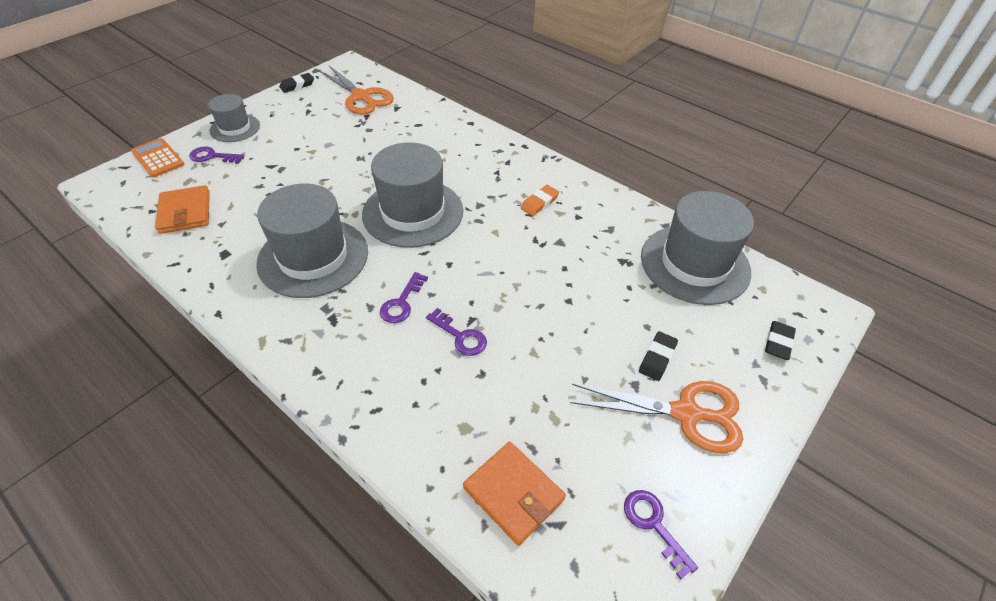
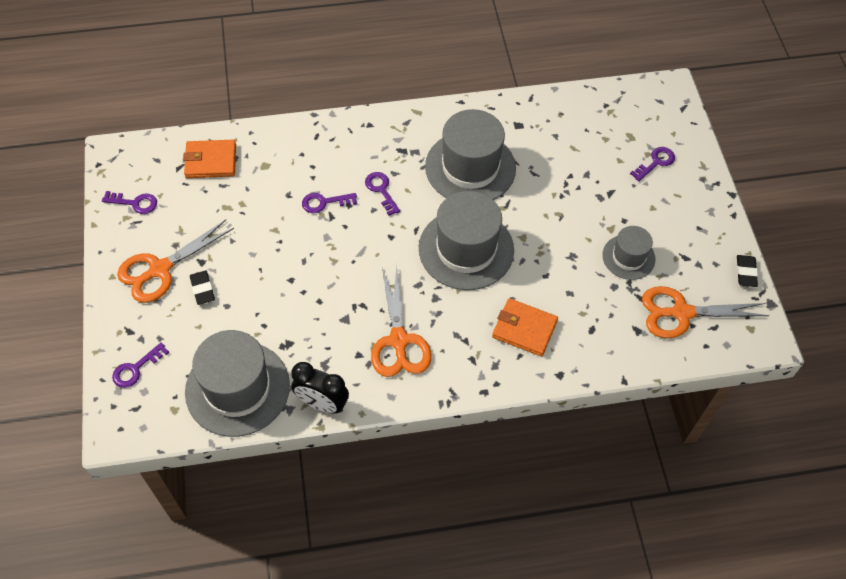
camera: 130 degrees right, 10 degrees up
(158, 158) = (680, 130): orange calculator -> none
(185, 212) = (587, 121): orange wallet -> orange wallet (524, 329)
(235, 128) = (693, 193): grey hat -> grey hat (628, 257)
(539, 203) = (399, 341): orange eraser -> orange scissors
(638, 211) = (322, 403): none -> black clock
(778, 342) = (136, 369): black eraser -> purple key

